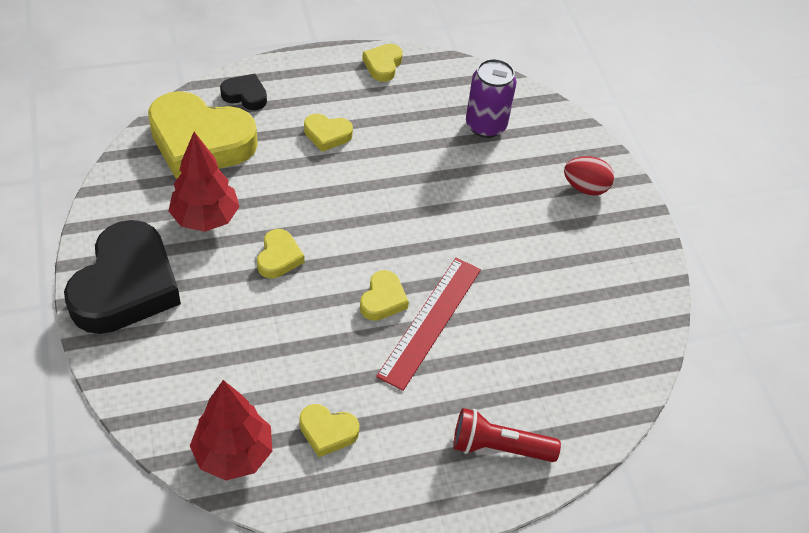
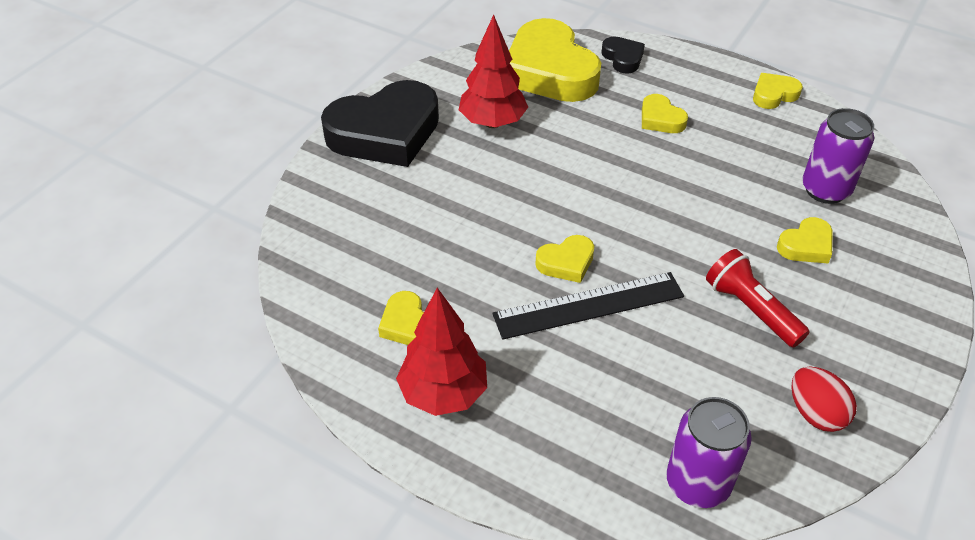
camera: 50 degrees right, 5 degrees down
(233, 454) = (324, 288): red tree -> red tree (444, 393)
(279, 257) = (517, 180): yellow heart -> yellow heart (806, 245)
(430, 321) = (588, 305): red ruler -> black ruler
(499, 447) = (534, 444): red flashlight -> red flashlight (751, 309)
(585, 187) = (879, 298): red egg -> red egg (815, 413)
(609, 393) = (697, 483): none -> purple can

